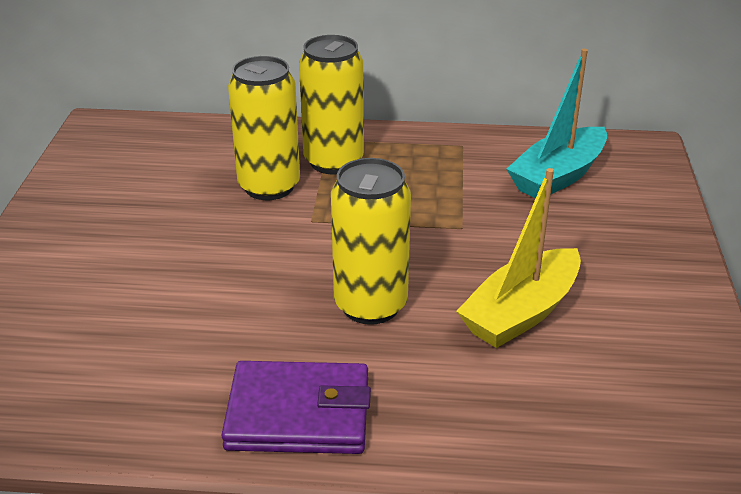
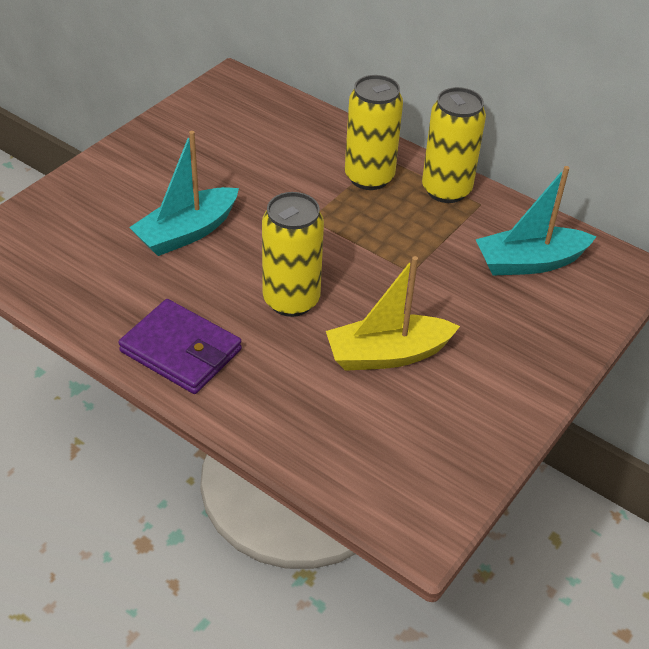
camera: 30 degrees right, 10 degrees up
(186, 287) = (187, 232): none -> turquoise boat
(269, 186) = (305, 179): yellow can -> yellow can (446, 190)

